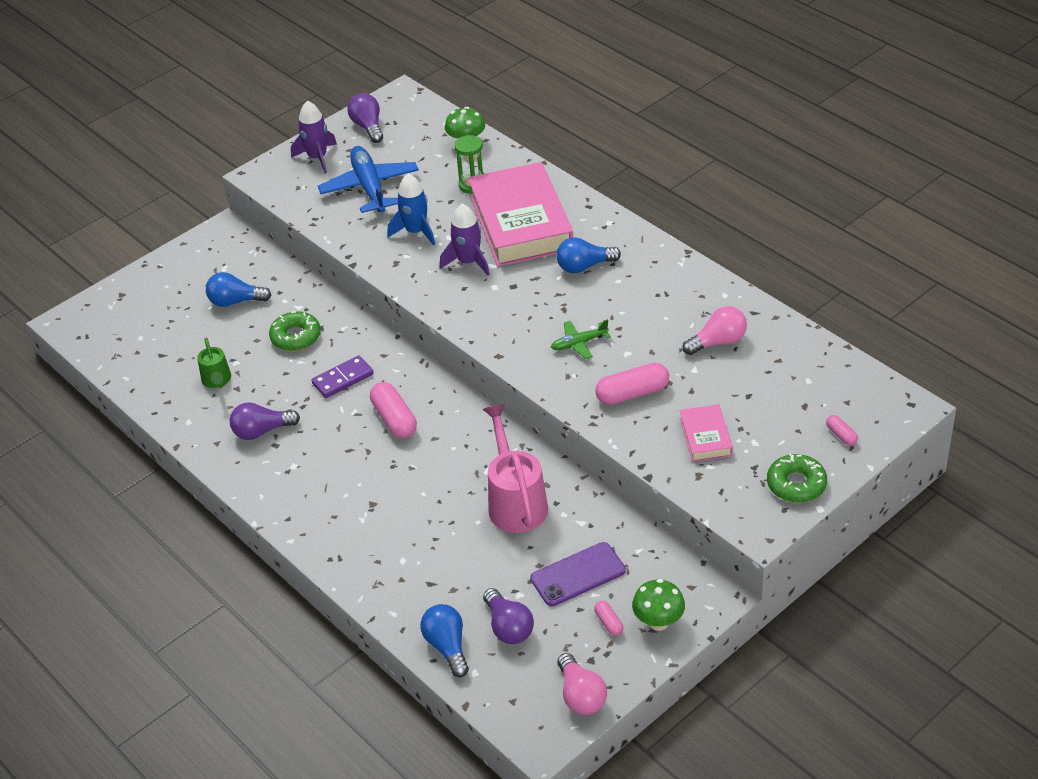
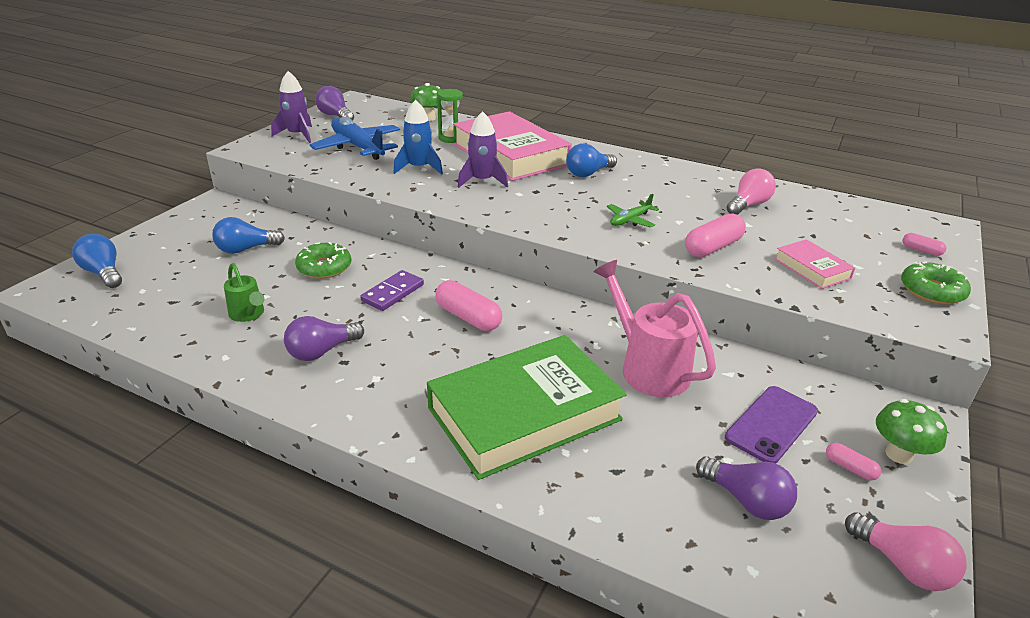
camera: 25 degrees left, 10 degrees down
(390, 522) = (524, 414): none -> green book
(447, 646) = (693, 544): blue light bulb -> blue light bulb (103, 273)

